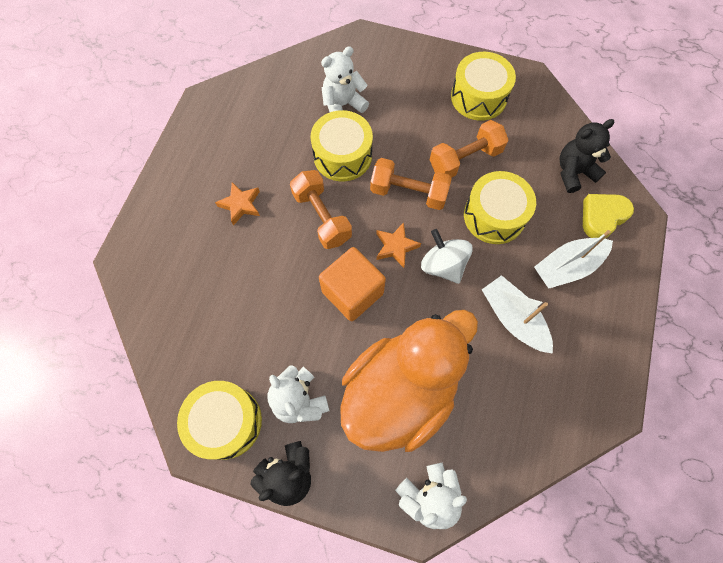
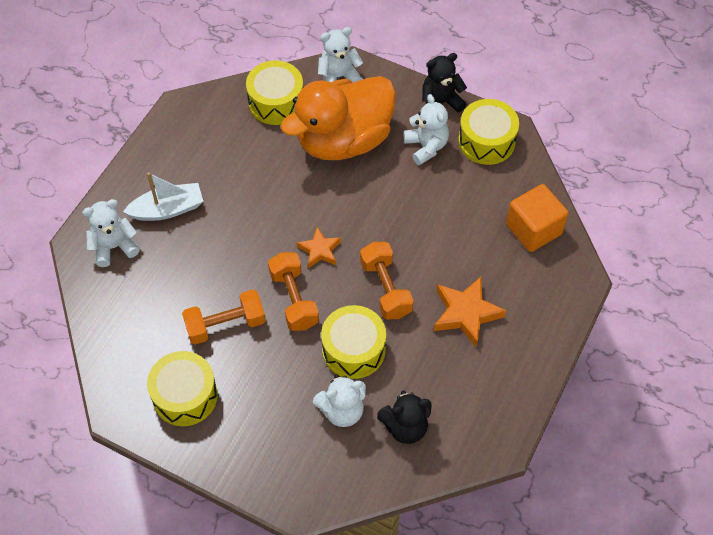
camera: 170 degrees left, 10 degrees down
(240, 205) = (466, 313): orange star -> orange star, size x1.61
(352, 292) = (368, 218): orange cube -> orange cube (533, 229)
(408, 193) = (294, 299): orange dumbbell -> orange dumbbell turned 45 degrees clockwise
(443, 265) = (280, 228): white spinning top -> none
(494, 216) = (217, 264): yellow drum -> yellow drum (276, 102)
(513, 318) = (233, 177): white boat -> none
(573, 172) = (120, 294): black teddy bear -> black teddy bear (405, 427)
(602, 217) = (114, 247): yellow heart -> white teddy bear

